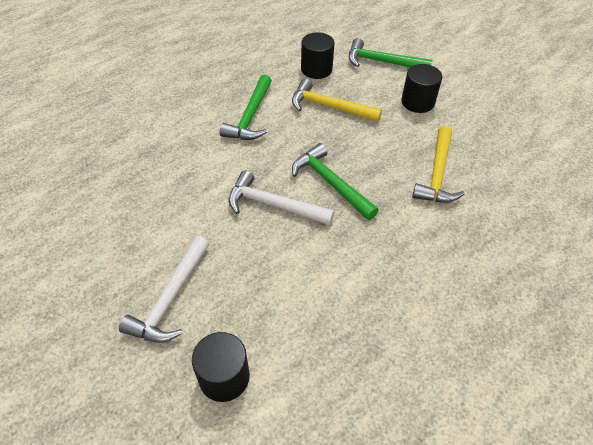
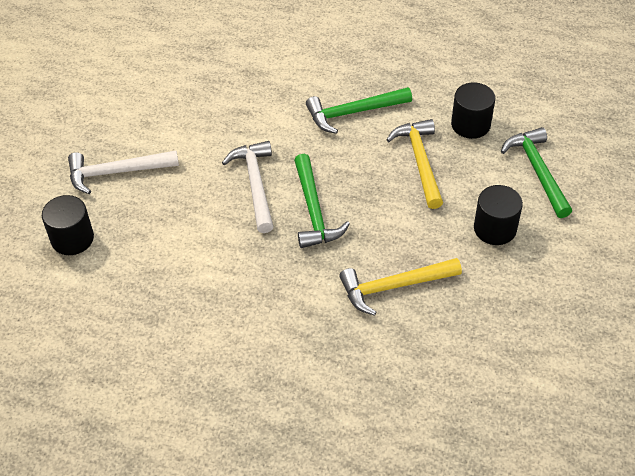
camera: 60 degrees right, 0 degrees up
(330, 183) = (314, 211): green hammer -> green hammer turned 150 degrees clockwise

